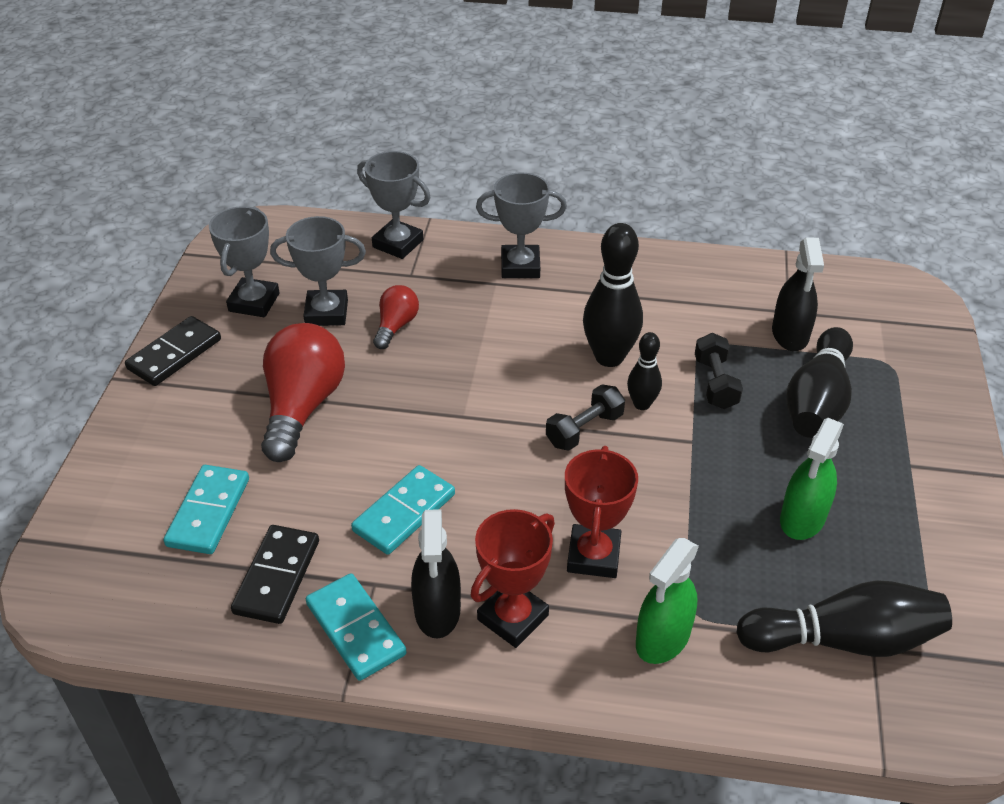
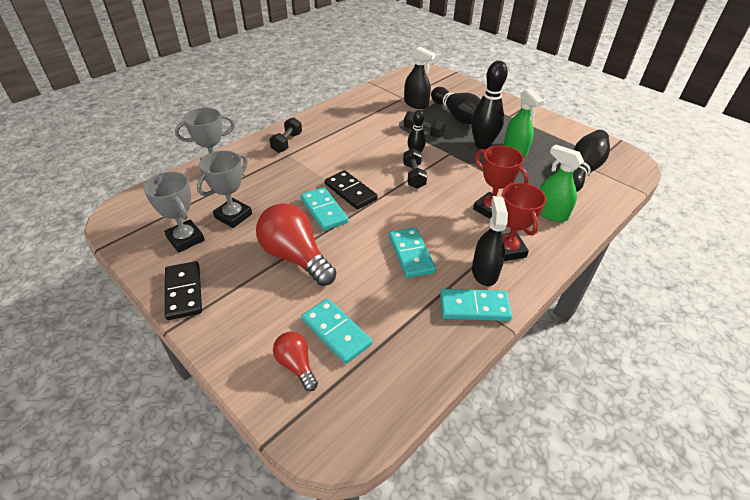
camera: 55 degrees left, 0 degrees up
(277, 576) = (412, 323): black domino -> black domino (350, 192)
(396, 326) = (276, 197): red light bulb -> red light bulb (296, 365)
(412, 382) = (324, 211): none -> turquoise domino
(437, 610) = (484, 272): black spray bottle -> black spray bottle turned 120 degrees counterclockwise
(520, 266) = (287, 143): grey trophy -> black dumbbell
(609, 357) = (377, 149): black bowling pin -> black bowling pin (482, 144)
(663, 638) = (550, 213): green spray bottle -> green spray bottle turned 150 degrees clockwise

